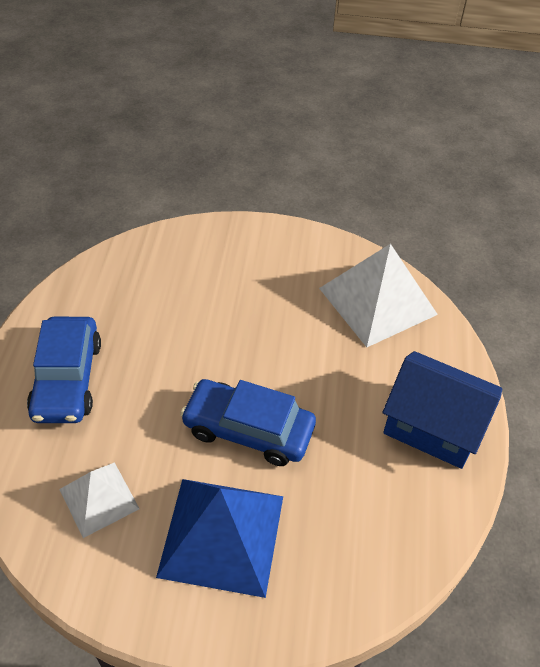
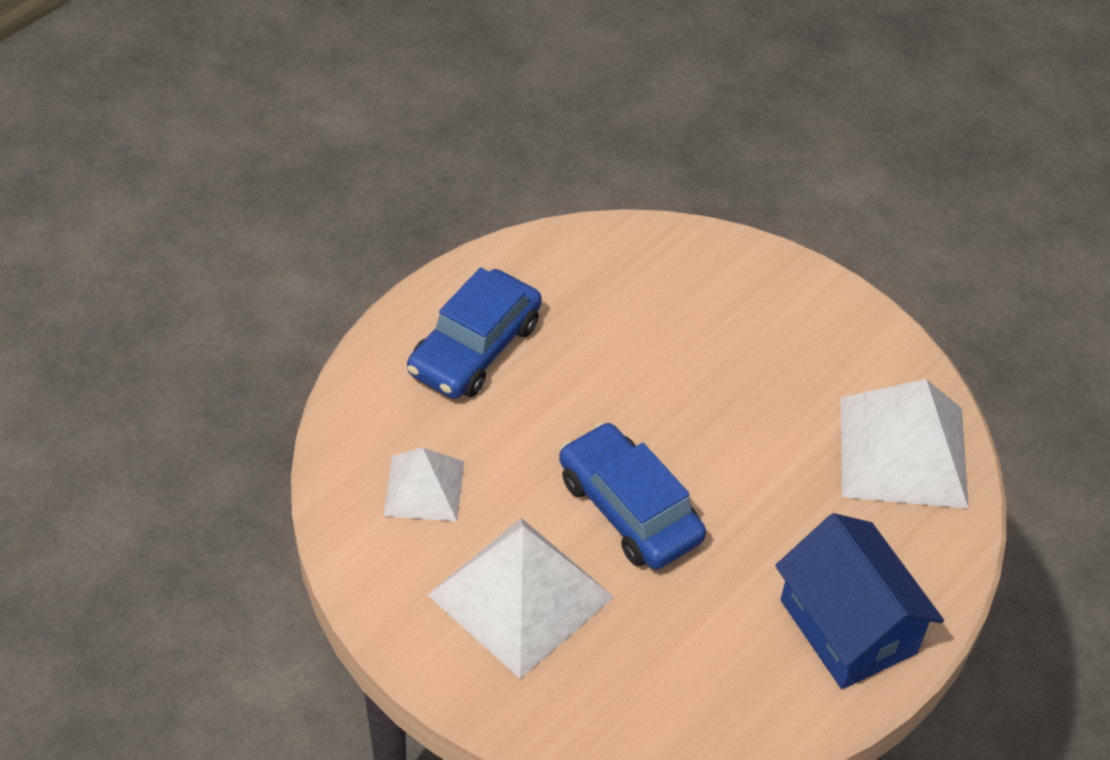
camera: 35 degrees right, 0 degrees up
(221, 535) = (520, 595): blue pyramid -> white pyramid

